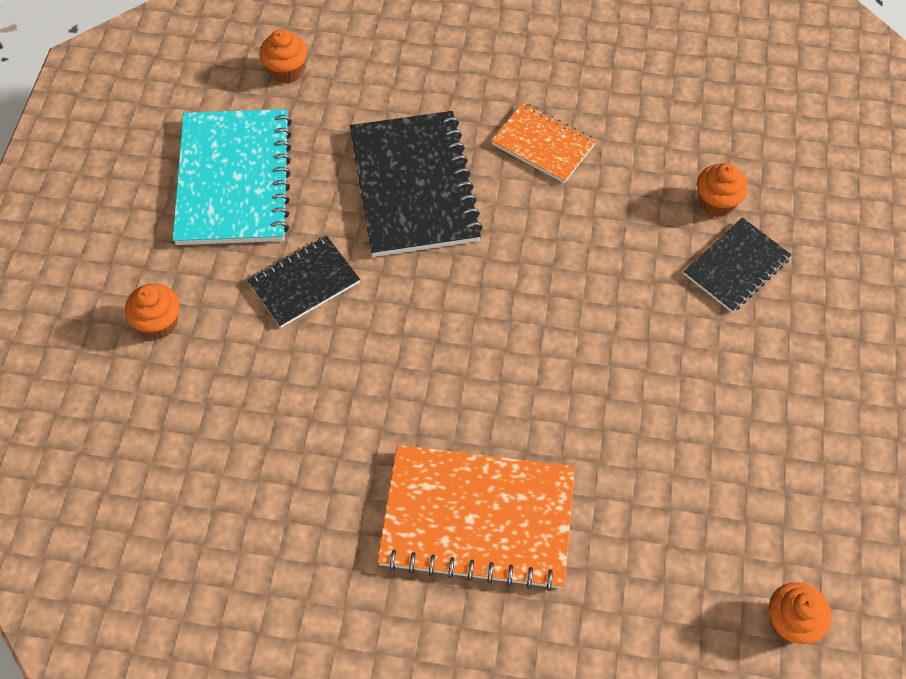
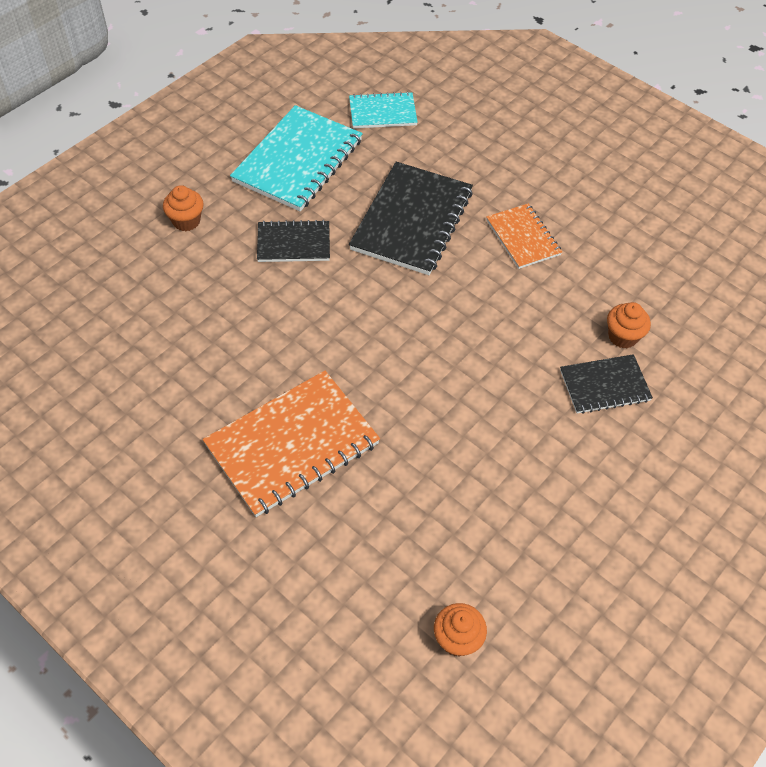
camera: 30 degrees right, 5 degrees down
(286, 71) = (382, 112): orange cupcake -> turquoise notebook
(477, 518) = (292, 444): orange notebook -> orange notebook turned 75 degrees counterclockwise

